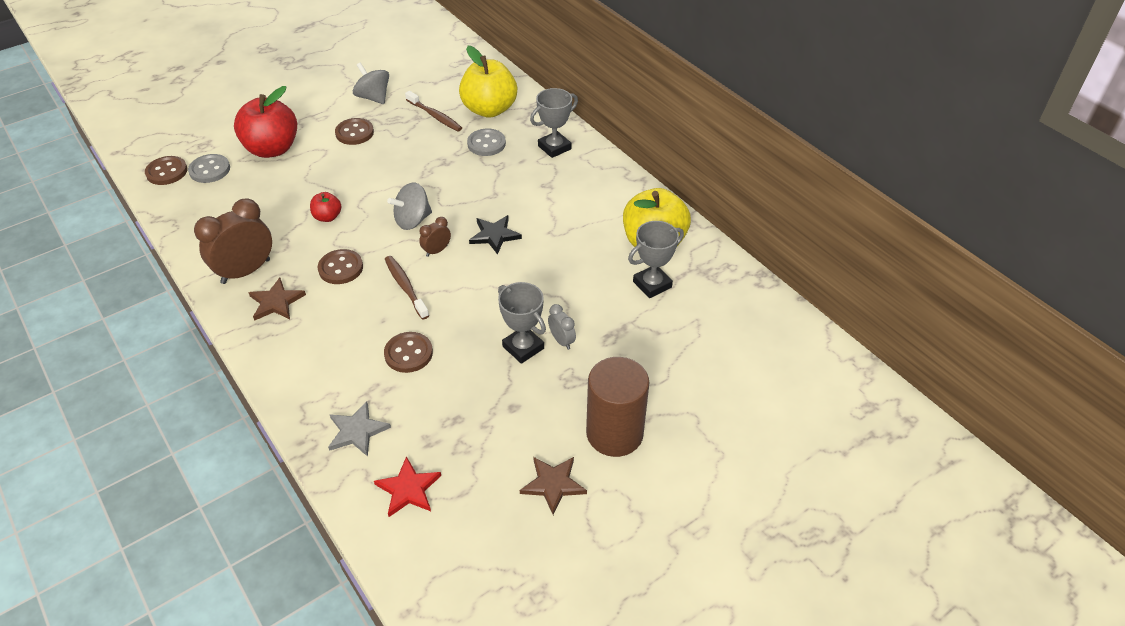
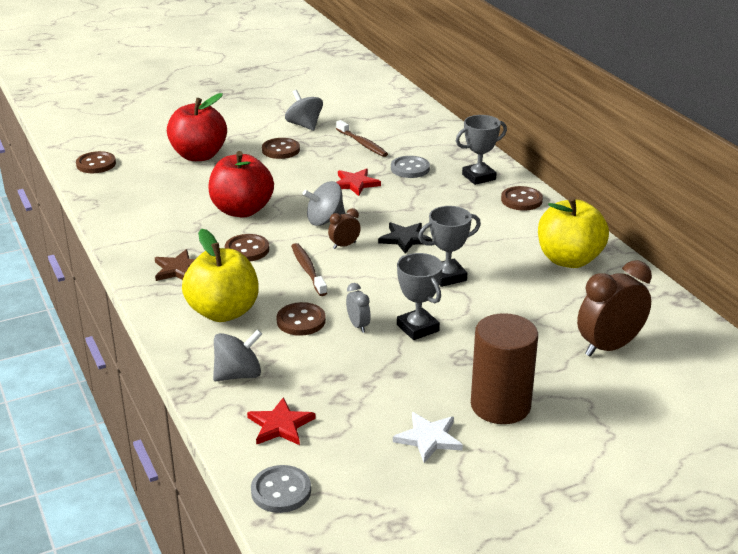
camera: 10 degrees right, 15 degrees down
(210, 170) = (136, 166): grey button -> grey button (281, 491)
(246, 271) = (155, 243): brown clock -> brown clock (609, 347)
(327, 217) = (242, 210): red apple -> red apple, size x2.11
(357, 431) = (238, 375): grey star -> grey spinning top
(435, 169) = (355, 184): none -> red star
(489, 109) = (418, 143): yellow apple -> yellow apple (223, 312)
(553, 484) = (428, 438): brown star -> white star
(561, 341) = (458, 327): grey clock -> grey clock (358, 325)
(599, 173) = (521, 200): none -> brown button
(652, 284) = (561, 292): grey trophy -> grey trophy (447, 276)

